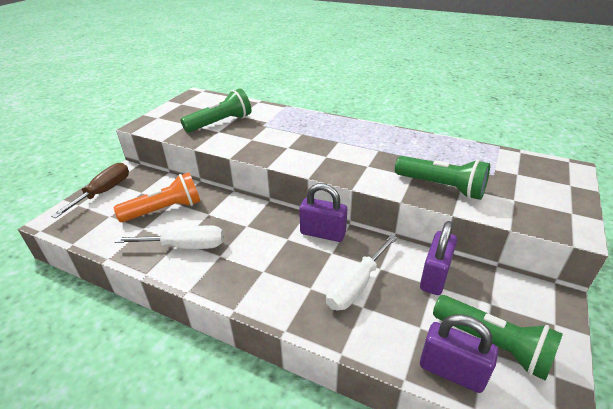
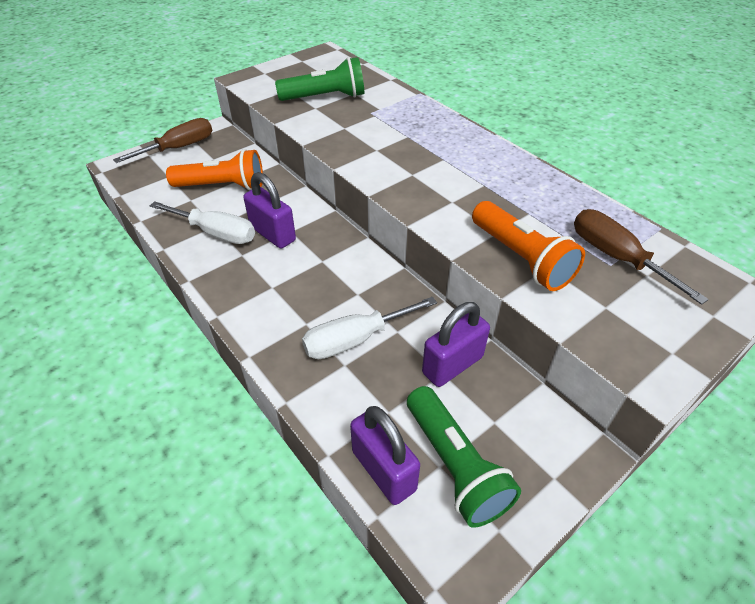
camera: 25 degrees right, 10 degrees up
(323, 233) = (364, 268): purple padlock -> purple padlock (272, 234)
(442, 187) = (521, 258): green flashlight -> orange flashlight
(492, 169) = (616, 257): none -> brown screwdriver

